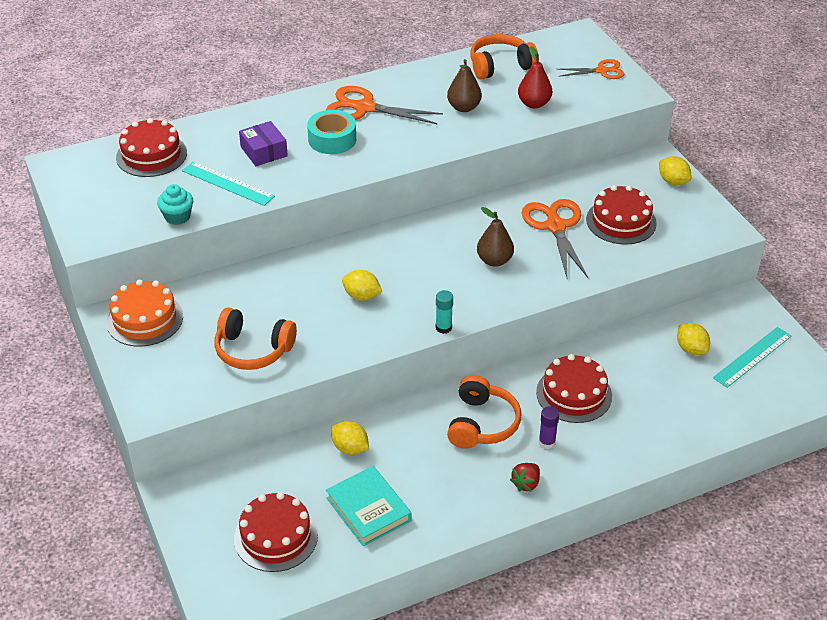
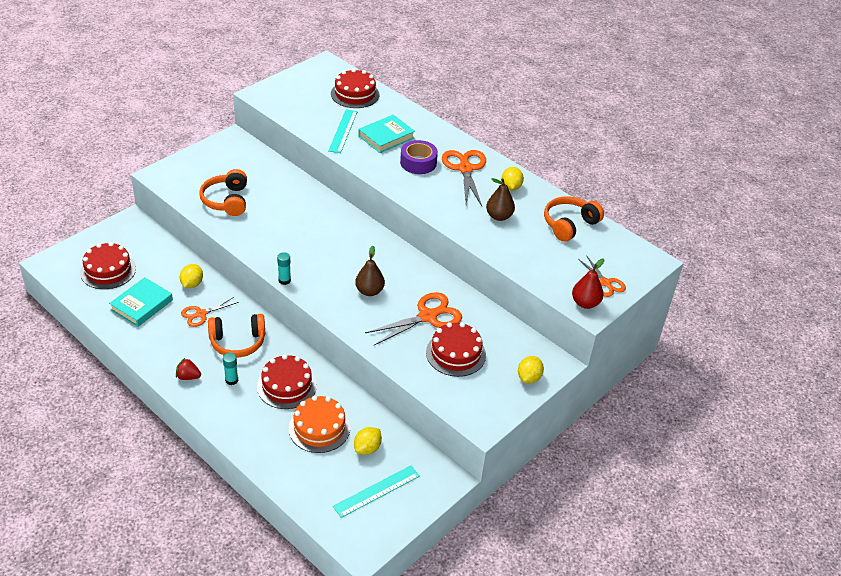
camera: 65 degrees right, 0 degrees up
(145, 319) = (236, 151): orange cake -> orange cake (319, 428)
(177, 217) = (298, 120): turquoise cupcake -> none
(264, 151) = (386, 137): purple box -> turquoise book
(332, 139) = (418, 163): turquoise tape -> purple tape
(362, 296) = (299, 235): yellow lemon -> yellow lemon (511, 187)
(414, 450) = (201, 314): none -> orange scissors
(500, 66) = (569, 224): orange headphones -> orange headphones turned 90 degrees counterclockwise
(534, 104) = (529, 252): red pear -> red pear (585, 303)
(547, 442) = (231, 380): purple glue stick -> turquoise glue stick
(752, 357) = (376, 491): turquoise ruler -> turquoise ruler turned 60 degrees counterclockwise

